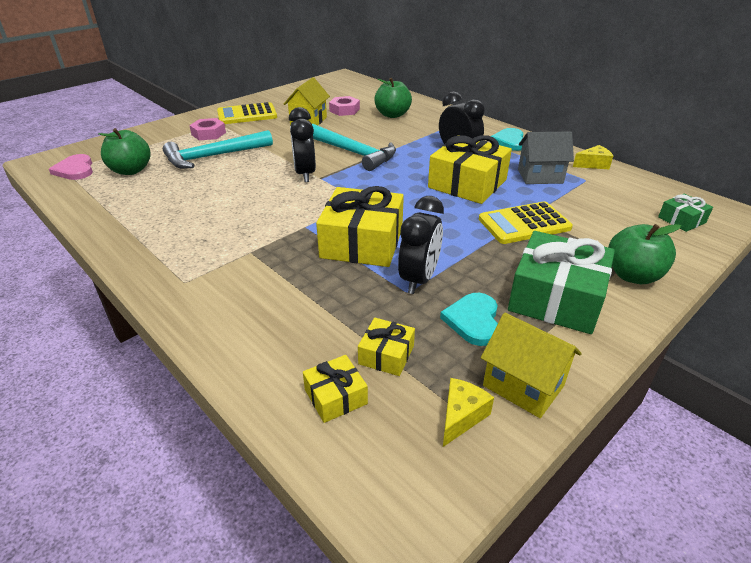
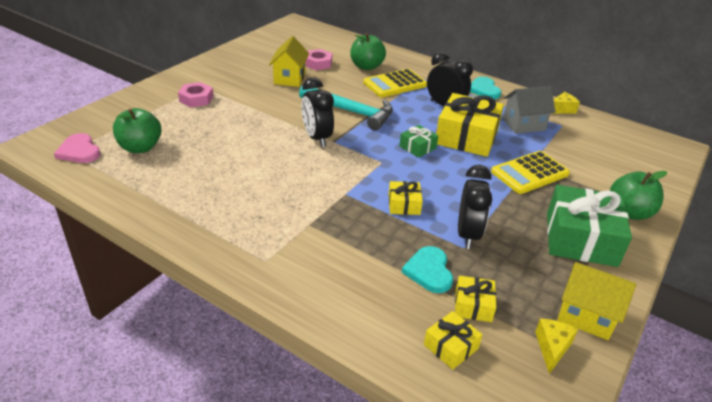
camera: 15 degrees left, 0 degrees up
(214, 156) = (217, 125): turquoise hammer -> none
(247, 115) = (223, 74): yellow calculator -> yellow calculator (395, 84)
(362, 242) = (404, 204): yellow gift -> yellow gift, size x0.48
(473, 320) = (527, 266): turquoise heart -> turquoise heart (429, 271)
(681, 220) = (647, 158): green gift -> green gift (417, 147)

